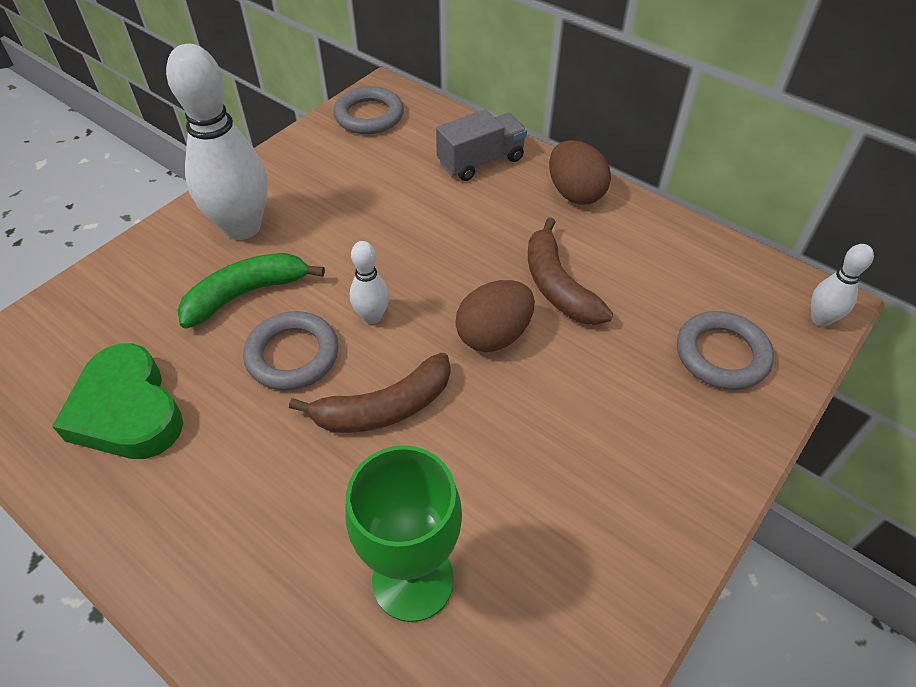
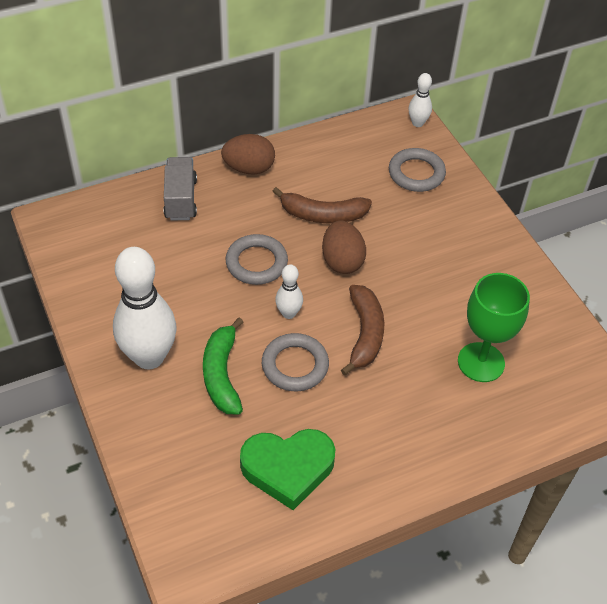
camera: 65 degrees left, 0 degrees up
(369, 116) = (75, 239): grey ring -> grey ring (256, 263)

